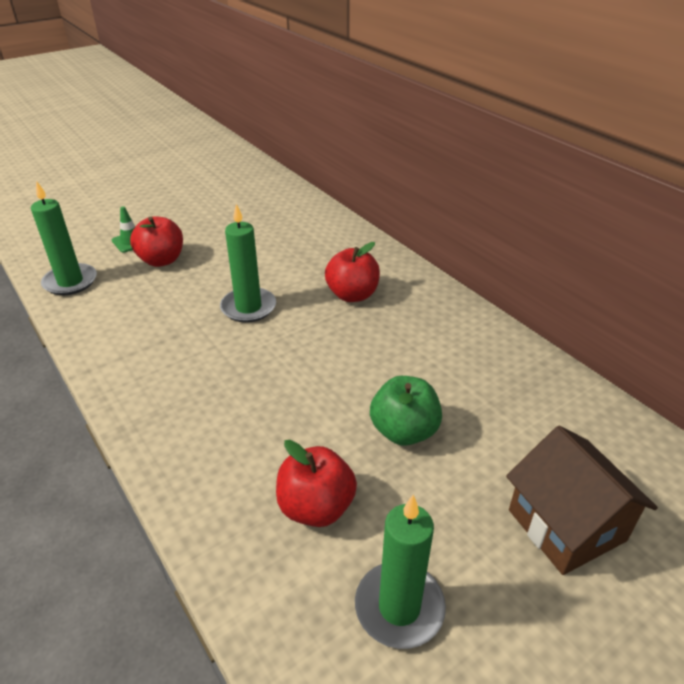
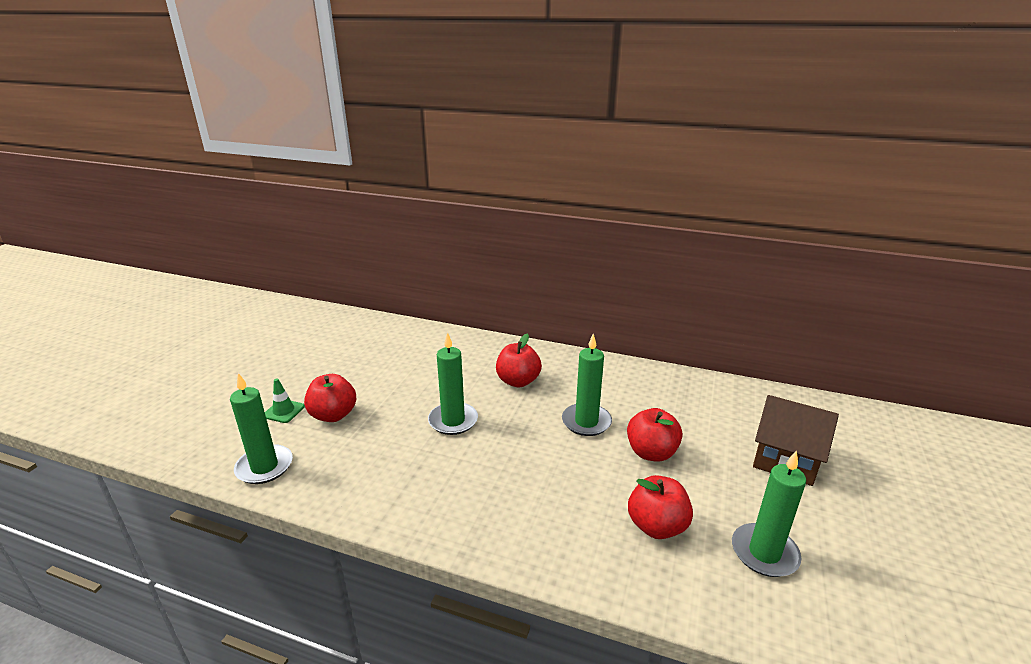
camera: 35 degrees left, 10 degrees down
(372, 366) = (586, 422): none -> green candle
(404, 431) = (651, 453): green apple -> red apple

